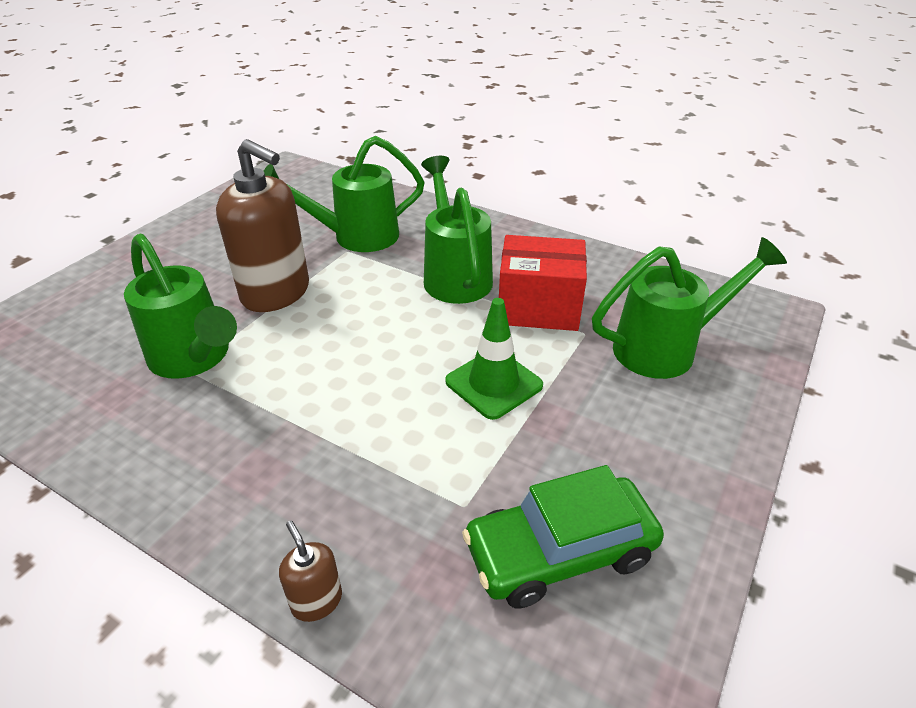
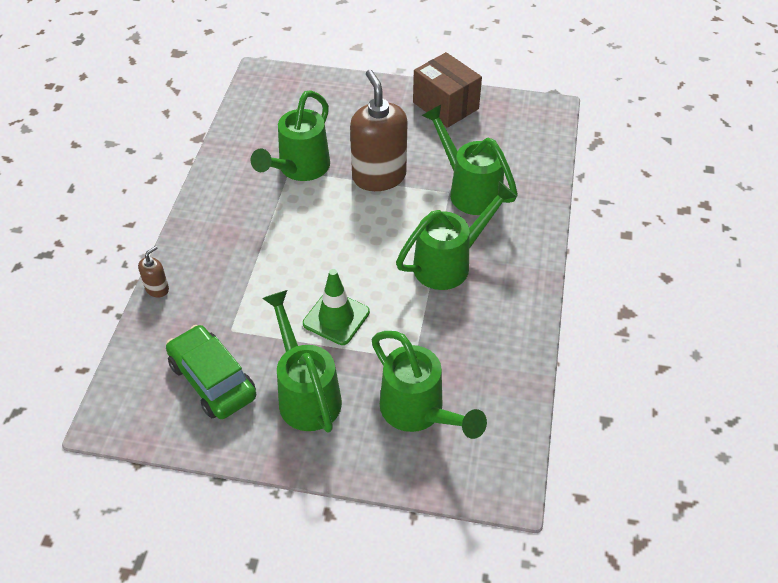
camera: 70 degrees right, 10 degrees up
(210, 221) = (445, 105): none -> brown box
(276, 293) = (379, 176): brown soap dispenser -> brown soap dispenser turned 150 degrees clockwise
(538, 307) = (432, 324): red box -> none
(614, 442) = (306, 393): none -> green watering can

